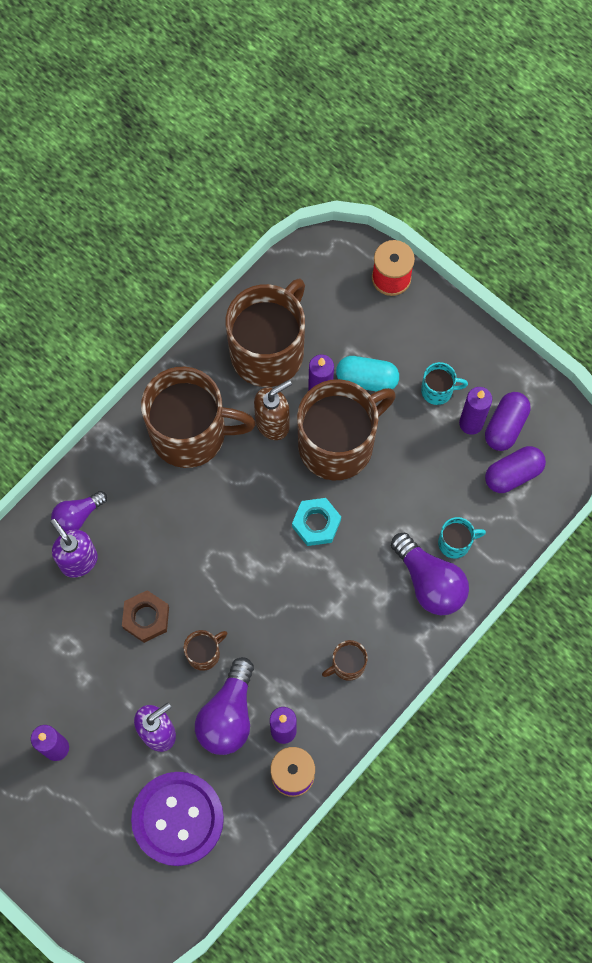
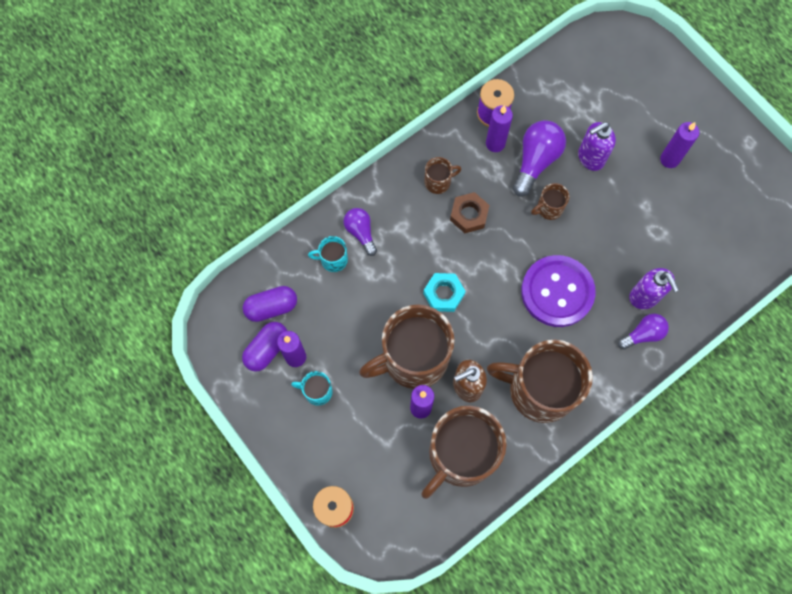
camera: 170 degrees left, 0 degrees up
(146, 618) = (592, 242): brown nut -> brown nut (469, 215)
(178, 819) = (581, 98): purple button -> purple button (557, 292)
(366, 379) = (377, 413): turquoise capsule -> none
(430, 582) = (360, 232): purple light bulb -> purple light bulb, size x0.62

